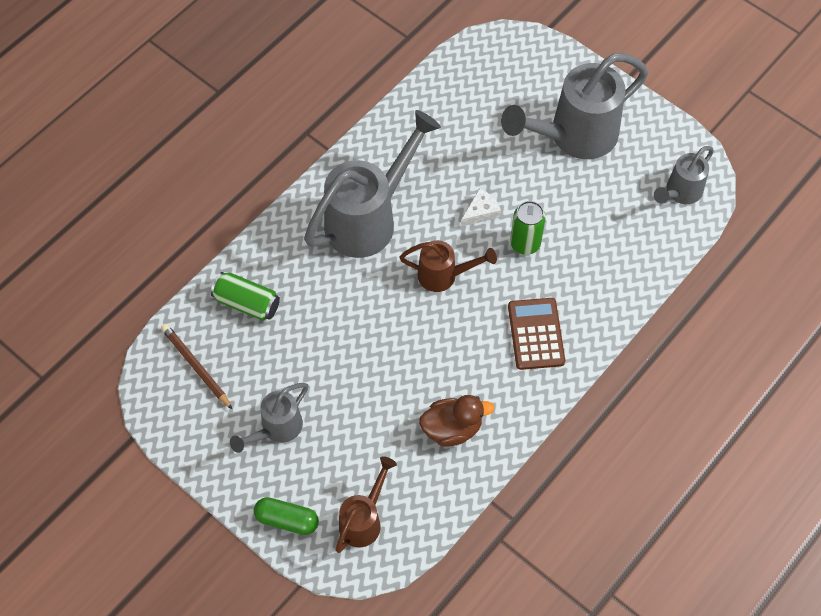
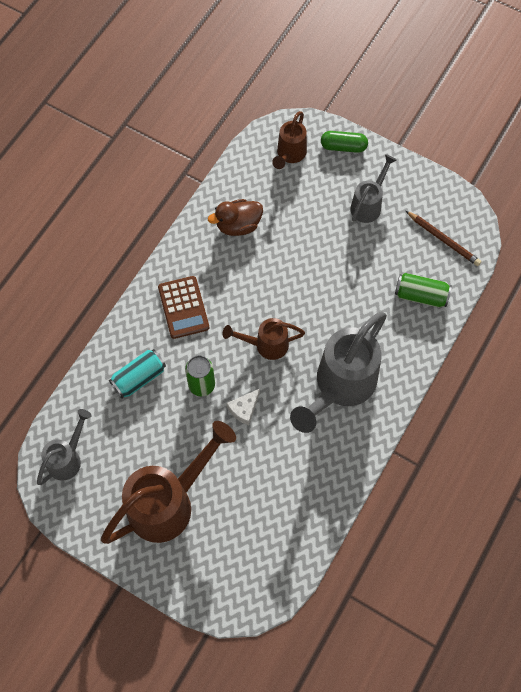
camera: 170 degrees right, 5 degrees up
(573, 137) = (169, 502): grey watering can -> brown watering can
(596, 262) = (139, 378): none -> turquoise can

